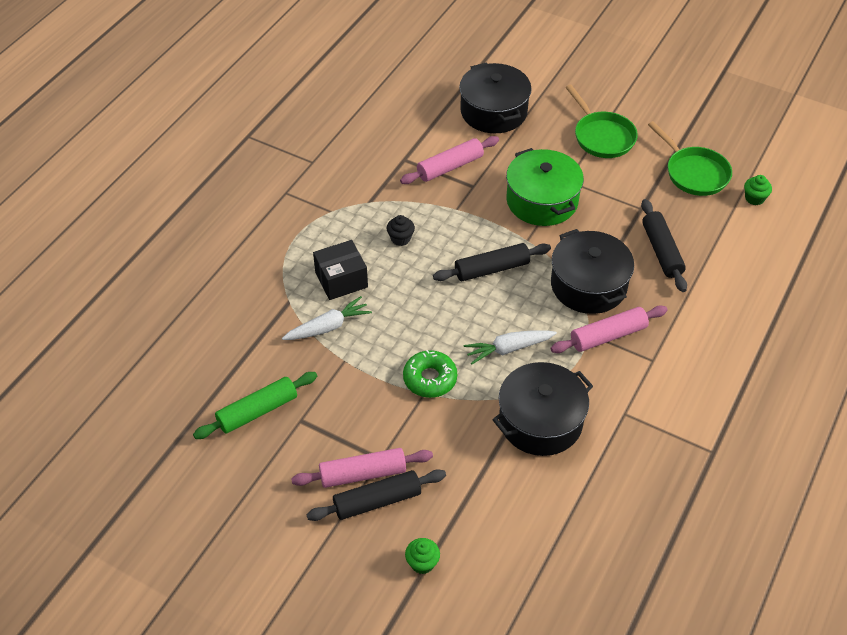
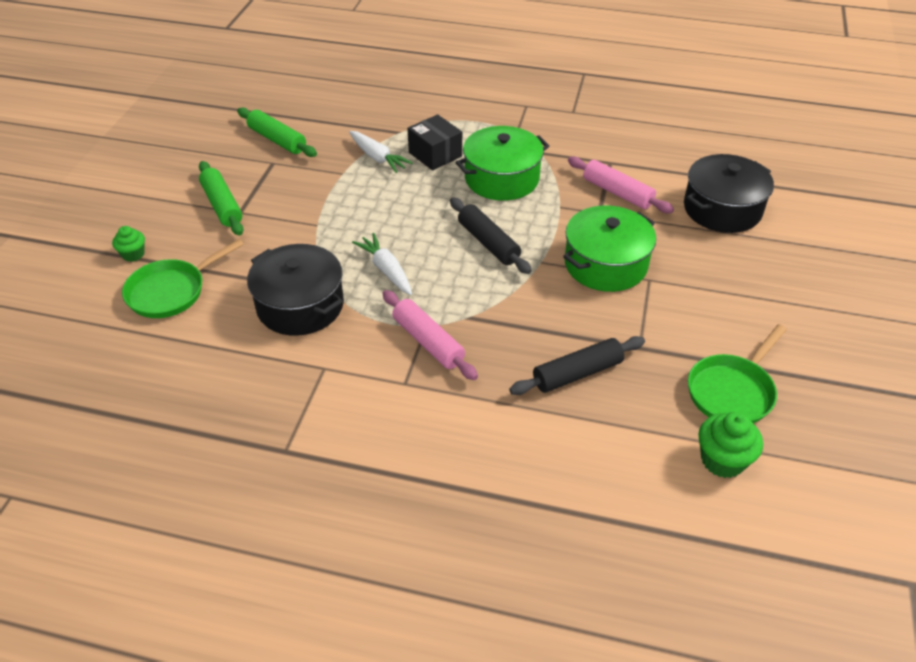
camera: 75 degrees right, 5 degrees down
(363, 474) = (222, 205): pink rolling pin -> green rolling pin
(377, 501) = (195, 218): black rolling pin -> none
(400, 238) = (501, 179): black cupcake -> green pot
(430, 379) = (335, 225): green donut -> none
(588, 285) = (496, 317): black pot -> none
(602, 136) = (741, 298): green pan -> green pan (171, 291)
(754, 198) = (722, 460): green cupcake -> green cupcake, size x1.59

